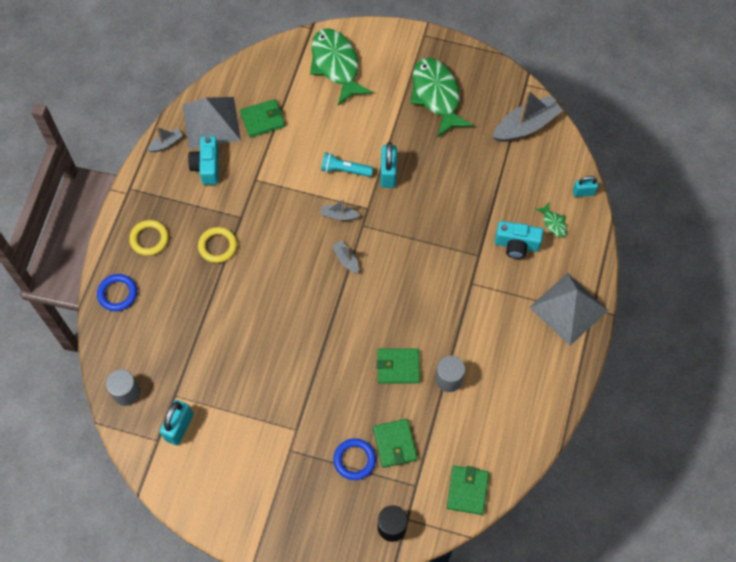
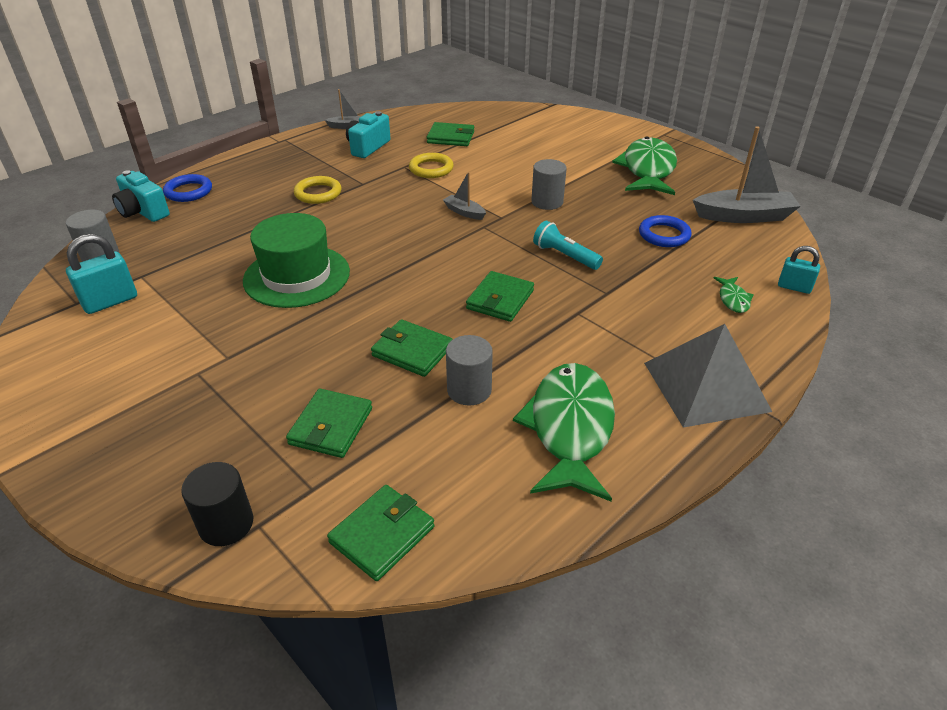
camera: 30 degrees right, 25 degrees down
(149, 239) = (262, 170): yellow ring -> yellow ring (431, 169)
(211, 122) = (401, 126): grey pyramid -> none
(278, 341) = (297, 276): none -> green hat
(336, 65) = (555, 128): green fish -> green fish (570, 428)
(345, 170) = (501, 186): turquoise flashlight -> turquoise flashlight (565, 256)
(346, 259) = (440, 244): grey boat -> none
(354, 460) = (261, 419): blue ring -> blue ring (664, 235)
(388, 174) = (547, 202): turquoise padlock -> grey cylinder
(419, 295) = (500, 300): none -> green wallet
(516, 245) = (666, 301): turquoise camera -> turquoise camera (143, 212)

